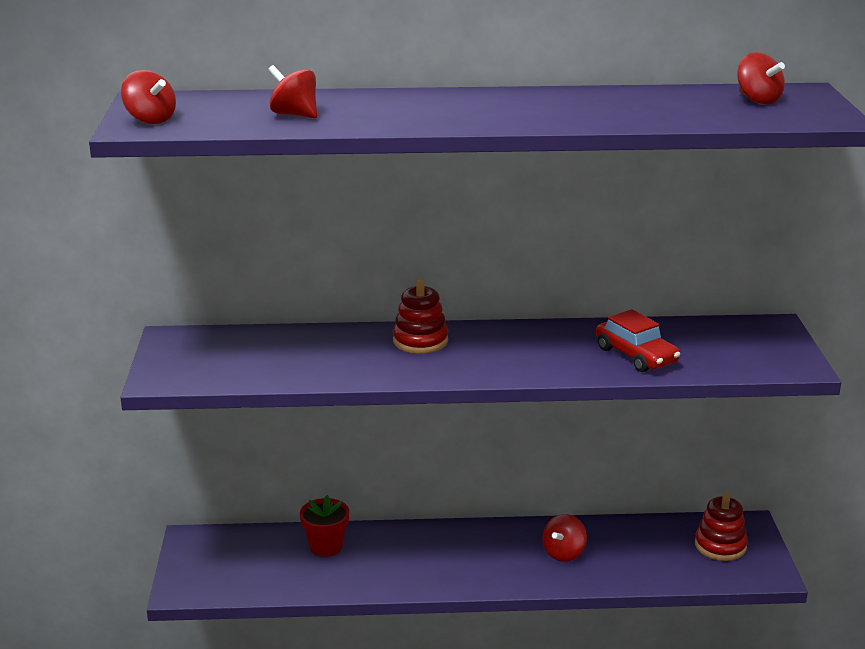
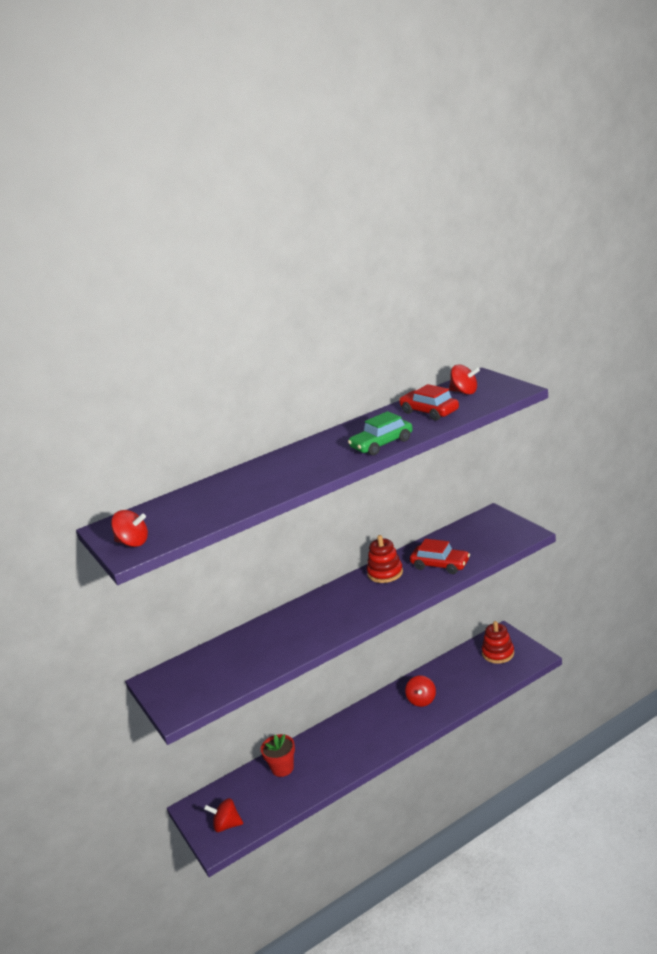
camera: 25 degrees left, 0 degrees up
(294, 115) = (221, 502): red spinning top -> red spinning top (227, 825)
(420, 341) = (312, 611): red stacking toy -> red stacking toy (385, 573)
(562, 119) = (382, 444): none -> green car
(677, 106) = (429, 412): none -> red car

